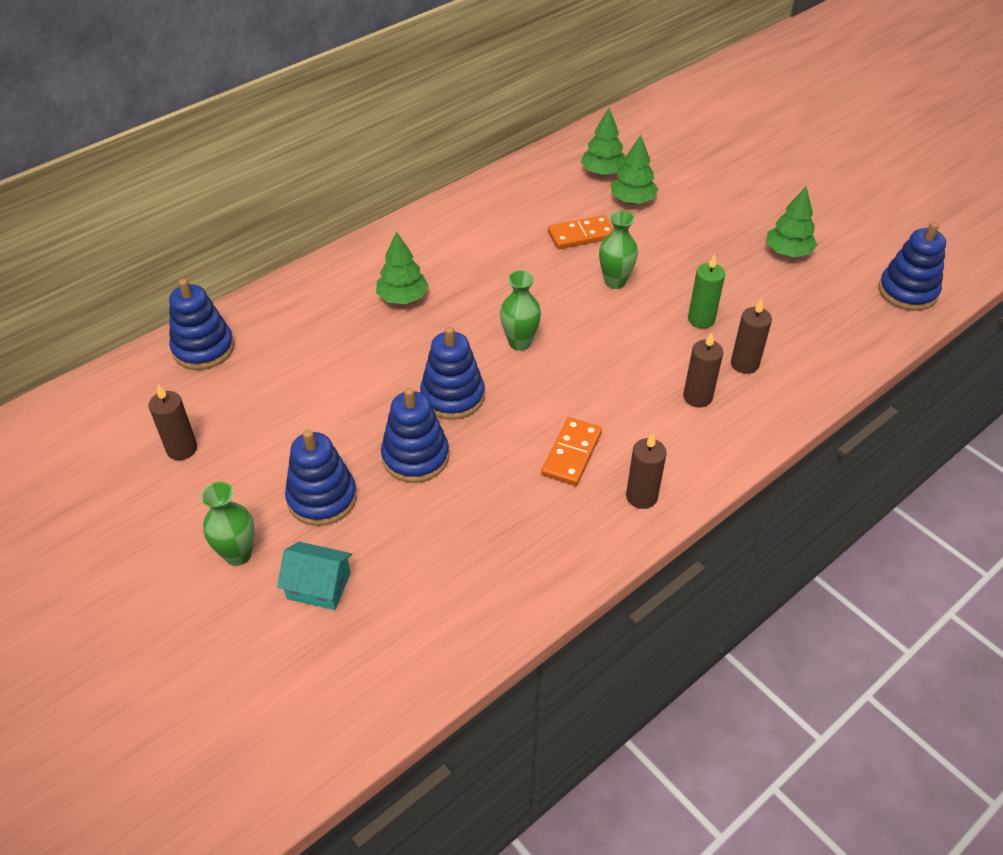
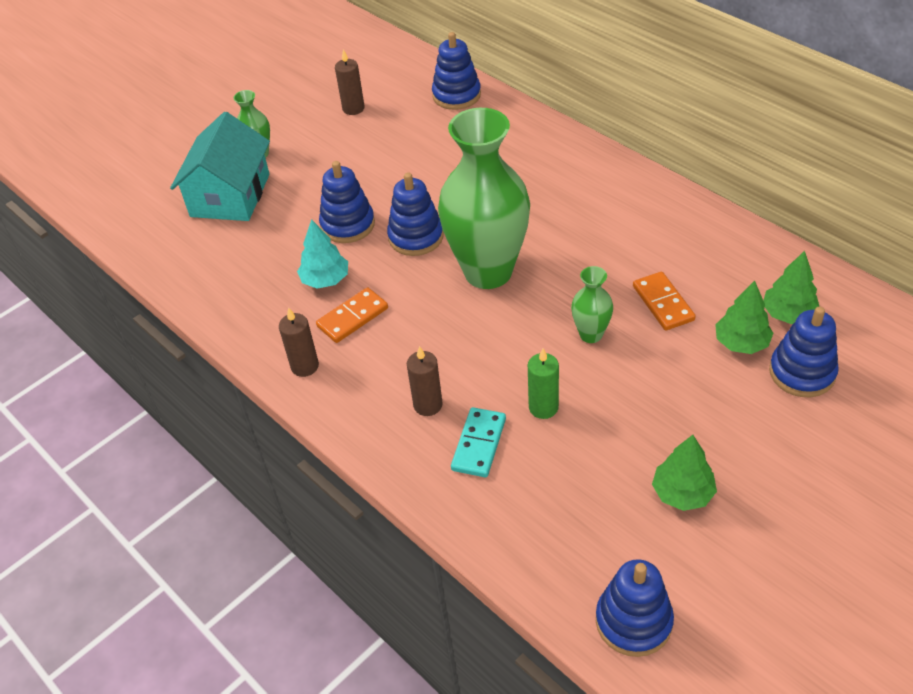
camera: 90 degrees right, 0 degrees up
(319, 586) = (230, 195): turquoise house -> turquoise house, size x1.96
(322, 498) = (307, 183): blue stacking toy -> blue stacking toy (802, 372)
(402, 298) = (536, 190): green tree -> none
(507, 478) = (325, 280): none -> turquoise tree
(519, 342) = (488, 271): green vase -> green vase, size x2.27
(572, 454) = (353, 317): orange domino -> orange domino turned 60 degrees counterclockwise
(744, 364) = (479, 444): brown candle -> turquoise domino

